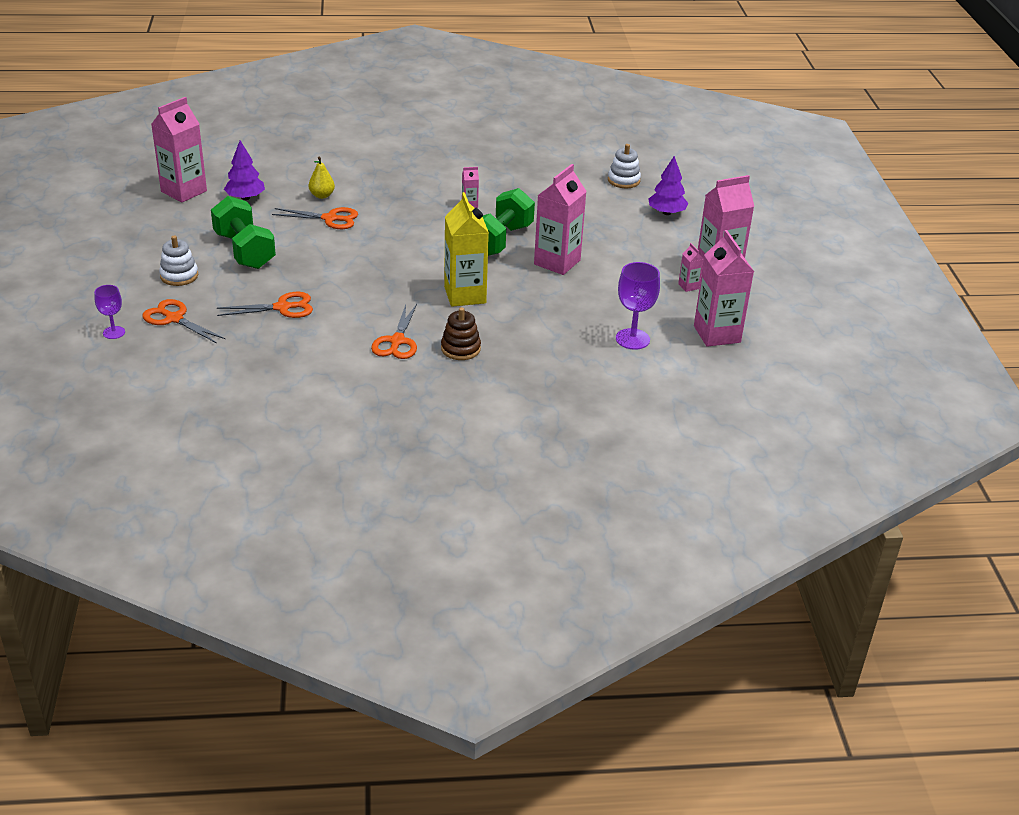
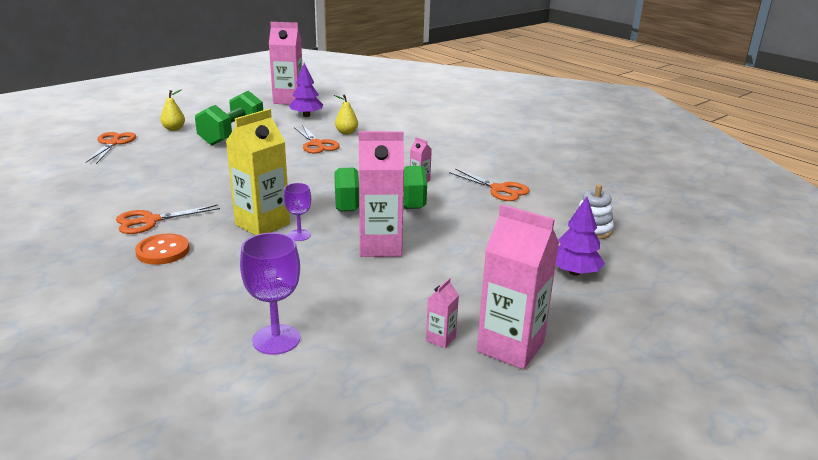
camera: 55 degrees right, 10 degrees down
(114, 332) = (78, 134): purple goblet -> purple goblet (299, 235)
(179, 276) = (174, 129): white stacking toy -> yellow pear
(282, 307) = (163, 167): orange scissors -> orange scissors (499, 189)
(460, 349) = (163, 251): brown stacking toy -> orange button
(717, 334) = (354, 400): pink carton -> none

